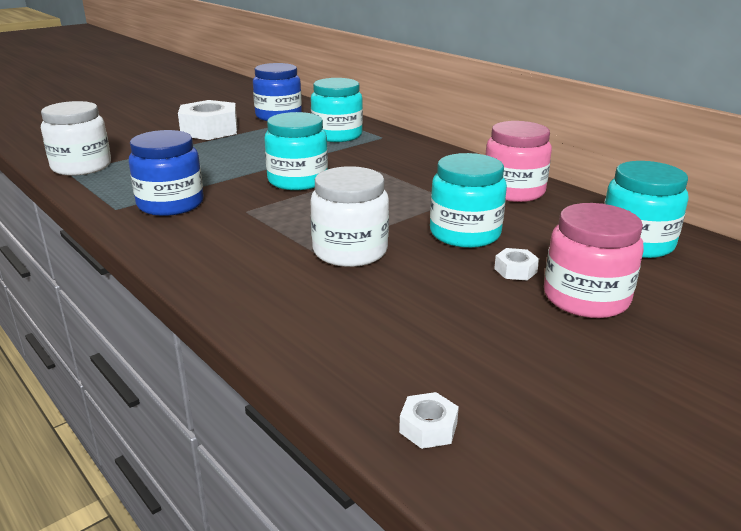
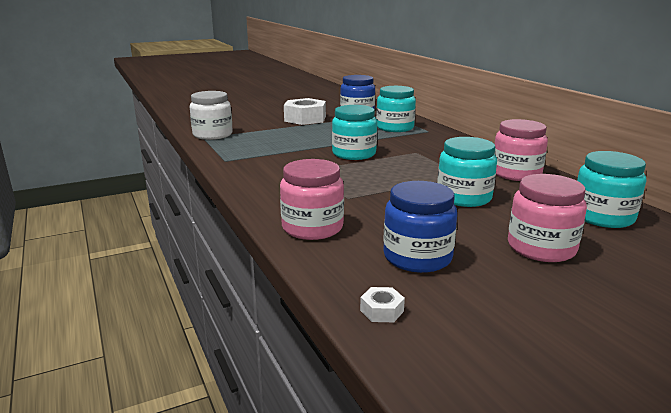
camera: 15 degrees right, 5 degrees down
(170, 204) = (261, 161): blue jar -> blue jar (417, 257)
(284, 306) = (312, 228): none -> pink jar
(350, 251) = (372, 200): white jar -> none
(515, 270) = (492, 224): white nut -> none

